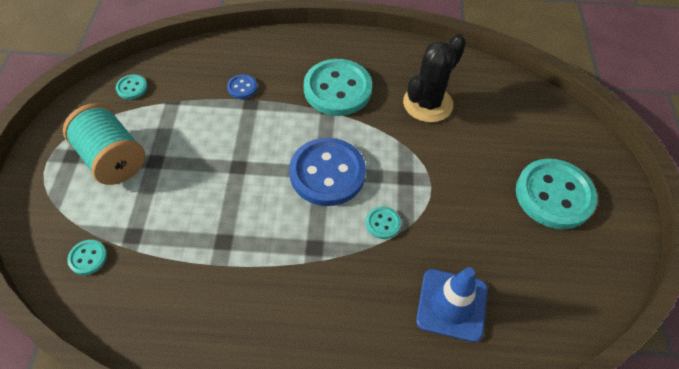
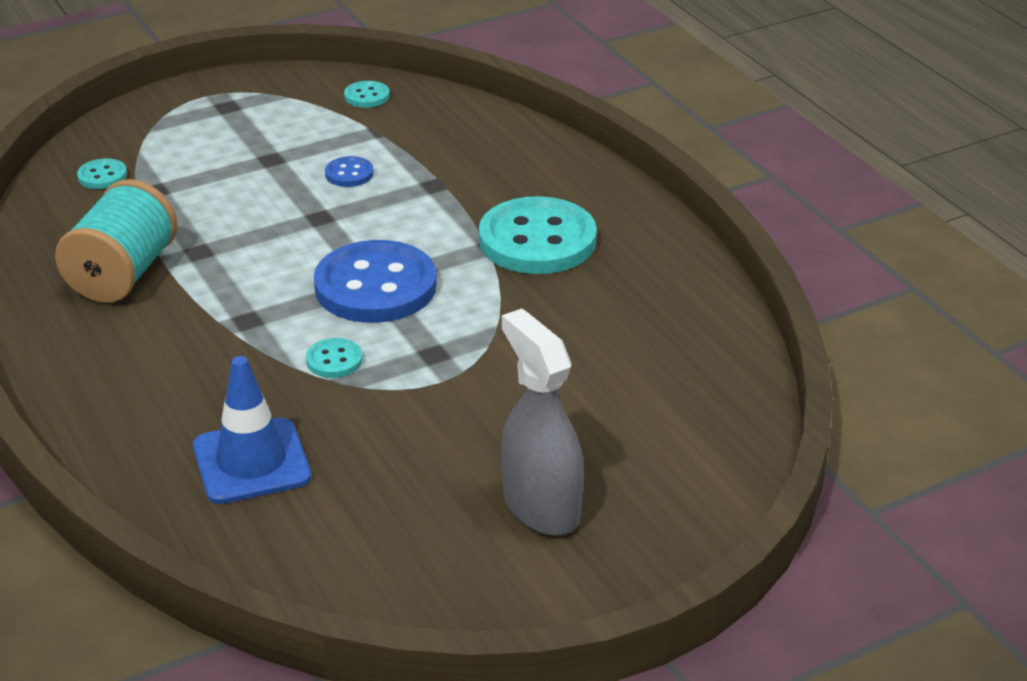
camera: 60 degrees right, 20 degrees down
(112, 159) = (247, 131): turquoise spool -> turquoise spool (123, 274)
(242, 87) = (454, 168): blue button -> blue button (349, 174)
(427, 103) = (600, 327): black cactus -> none
(554, 195) = (541, 506): turquoise button -> grey spray bottle

